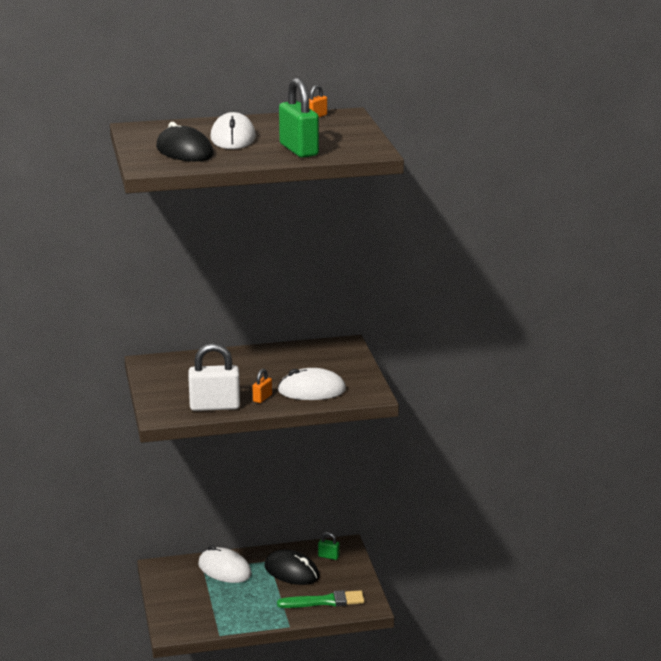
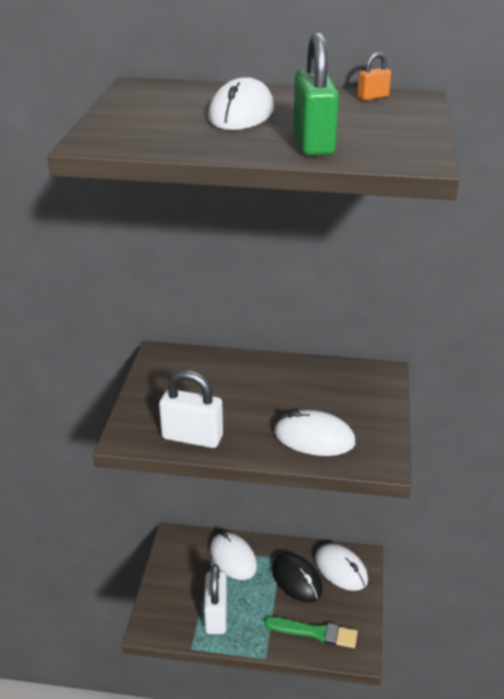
camera: 20 degrees right, 10 degrees up
(184, 151) = (162, 125): black mouse -> none
(230, 609) = (216, 615): none -> white padlock
(262, 398) = (251, 437): orange padlock -> none
(328, 556) = (341, 569): green padlock -> white mouse

